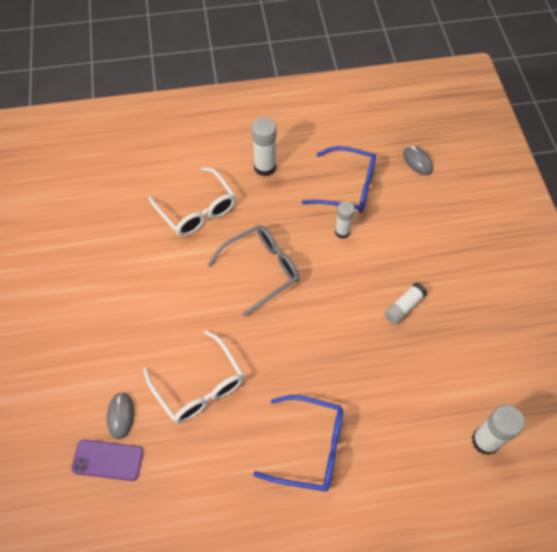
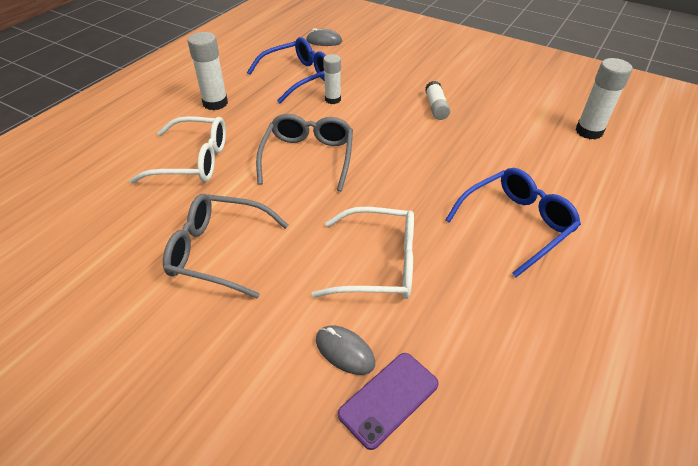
camera: 50 degrees left, 15 degrees down
(137, 293) = (218, 251): none -> grey glasses

